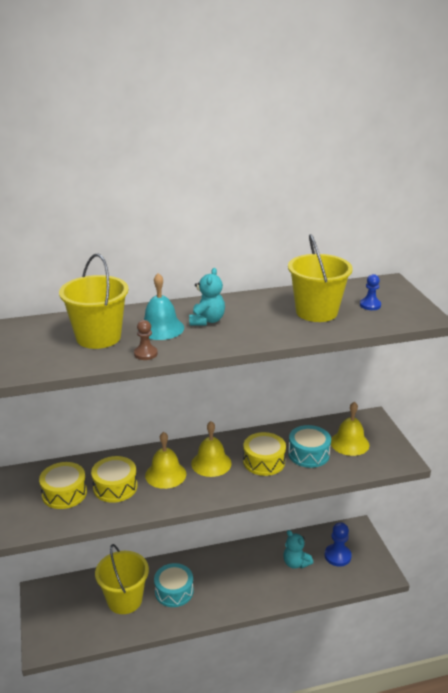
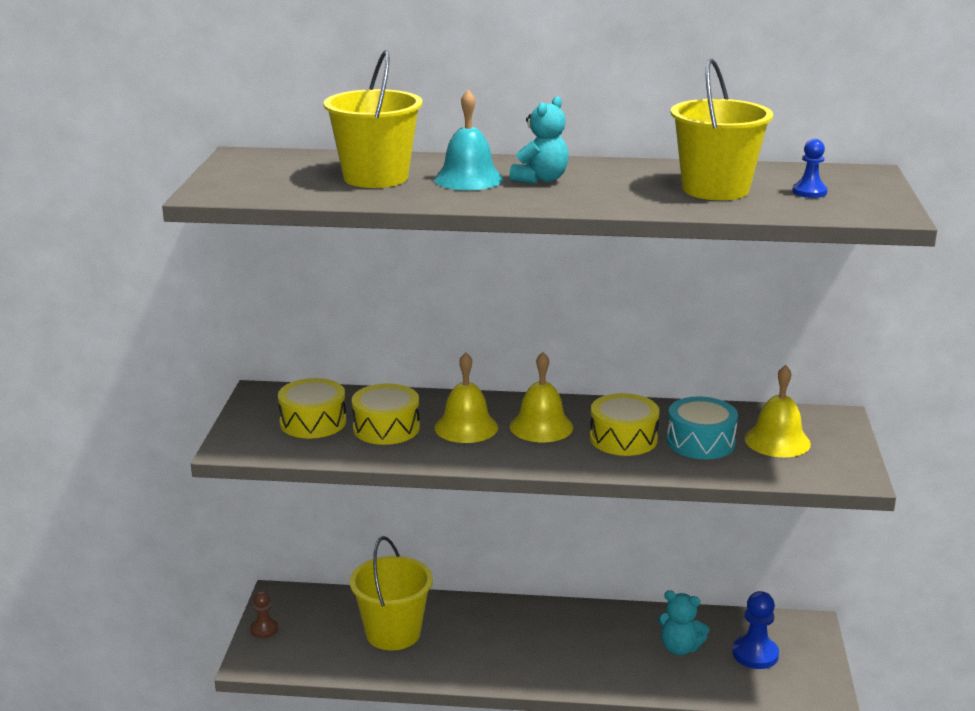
camera: 20 degrees right, 5 degrees down
(145, 354) = (425, 200): brown pawn -> brown pawn (264, 629)
(174, 591) = (470, 640): turquoise drum -> none
(296, 563) = (679, 648): turquoise teddy bear -> turquoise teddy bear turned 45 degrees counterclockwise

